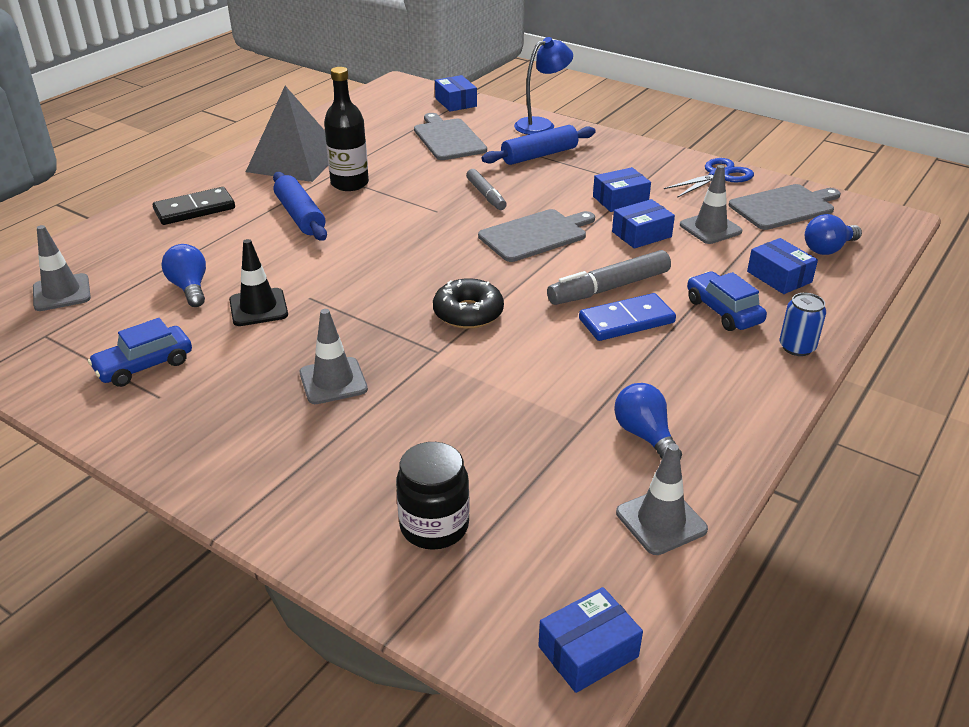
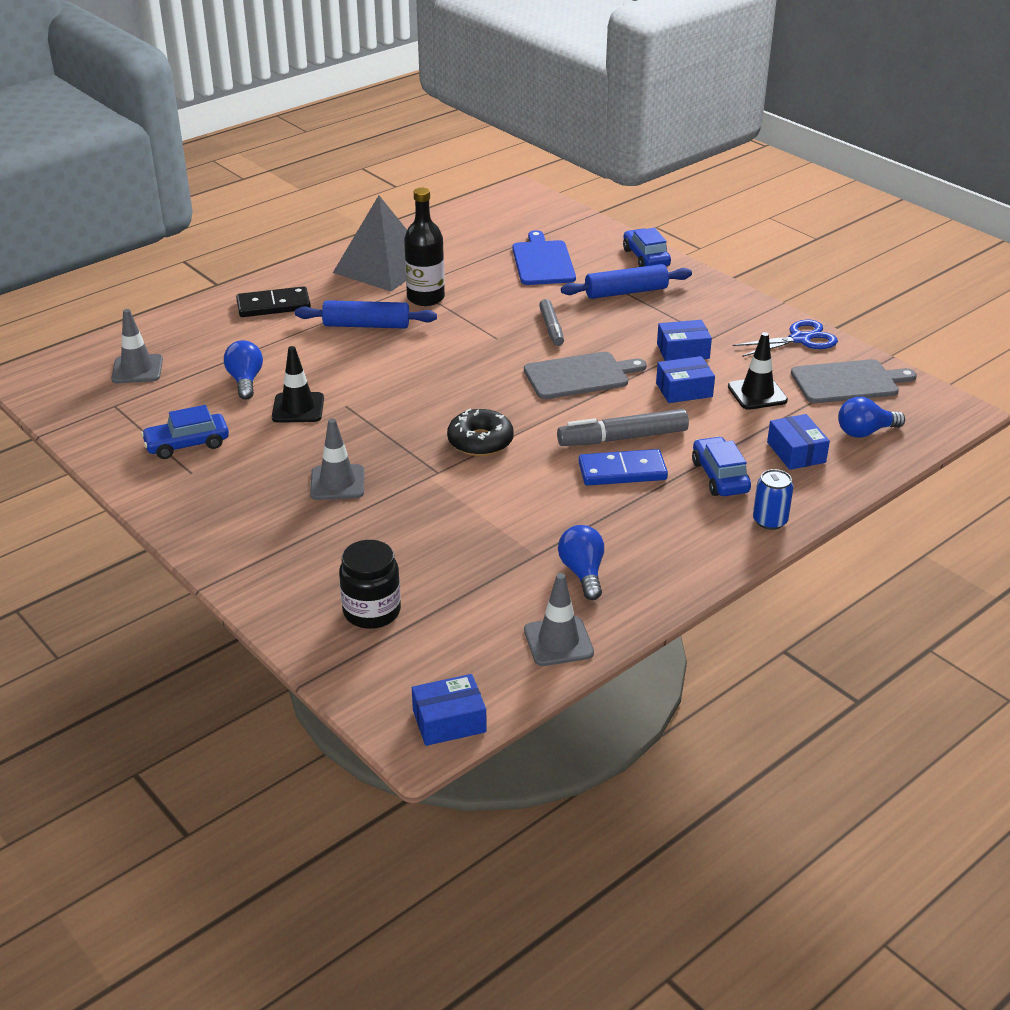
camera: 15 degrees right, 0 degrees up
(300, 216) = (366, 325): blue rolling pin -> blue rolling pin turned 75 degrees counterclockwise
(448, 138) = (543, 261): grey cutting board -> blue cutting board
(456, 102) = (569, 221): blue box -> none
(541, 125) = (645, 258): blue lamp -> blue car
(710, 228) = (757, 394): grey traffic cone -> black traffic cone

